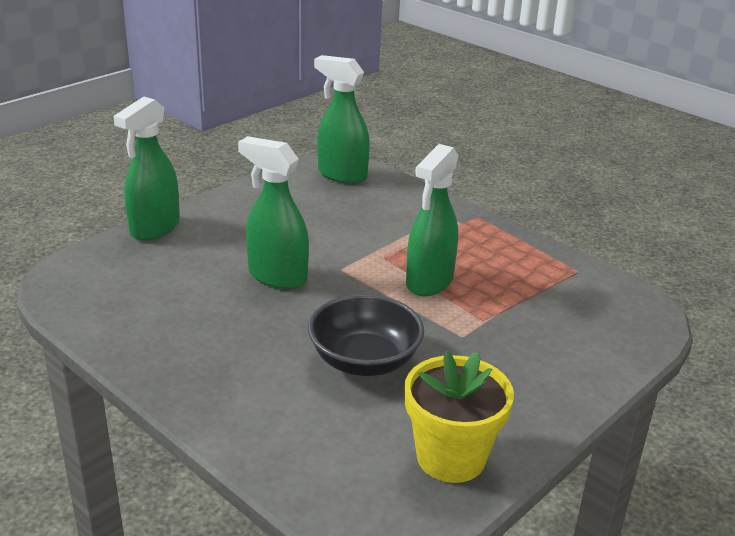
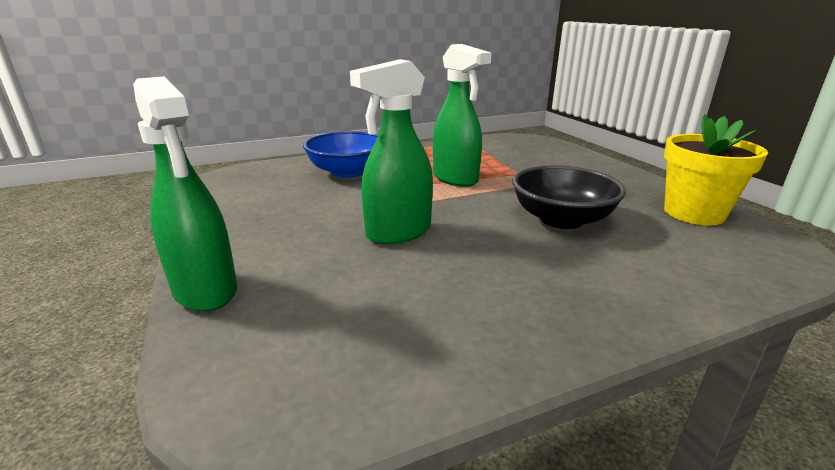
camera: 65 degrees left, 5 degrees down
(341, 175) = (246, 177): green spray bottle -> none
(396, 218) = (348, 172): none -> blue bowl

